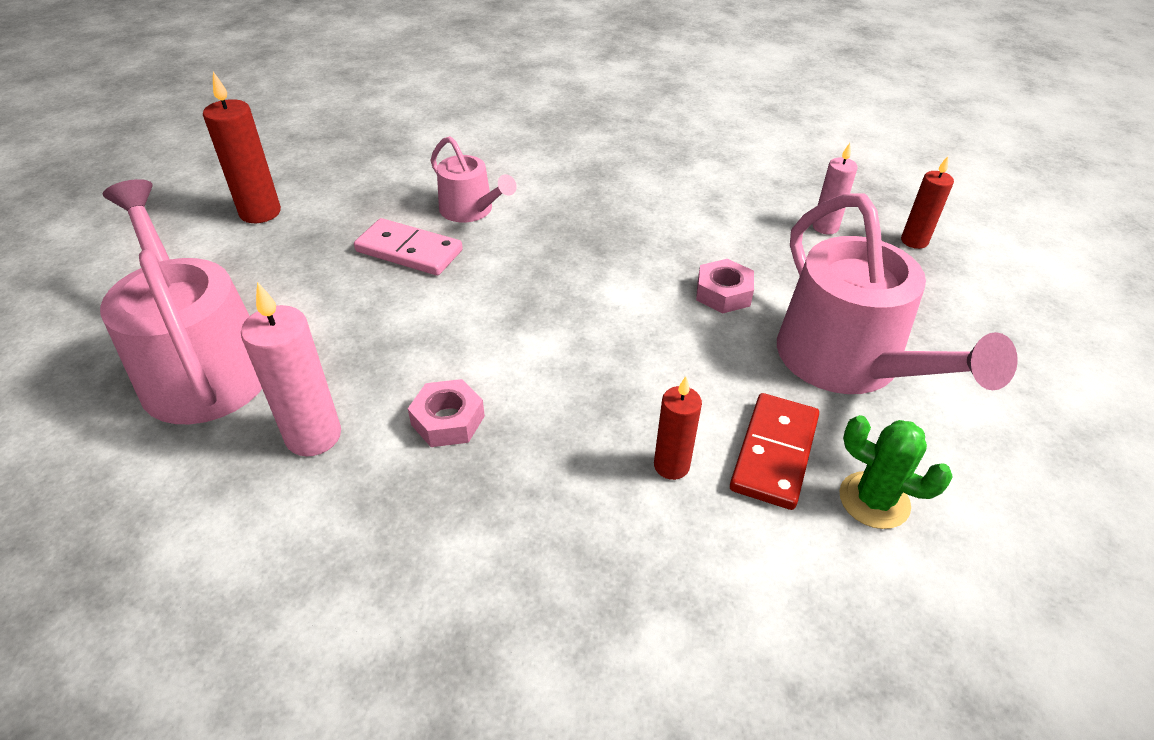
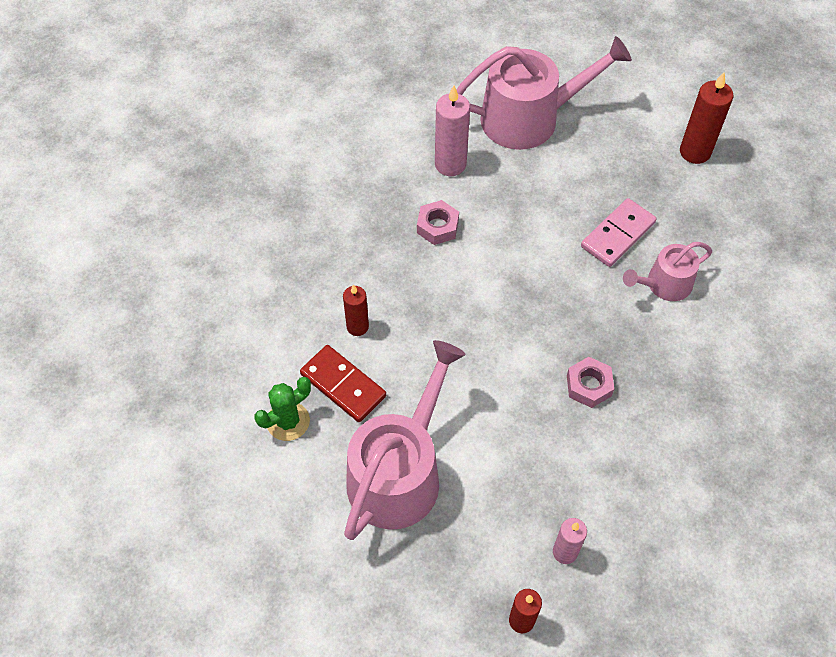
camera: 110 degrees right, 15 degrees up
(723, 293) = (501, 425): pink nut -> pink nut (589, 385)
(848, 362) = (399, 472): pink watering can -> pink watering can turned 120 degrees clockwise

